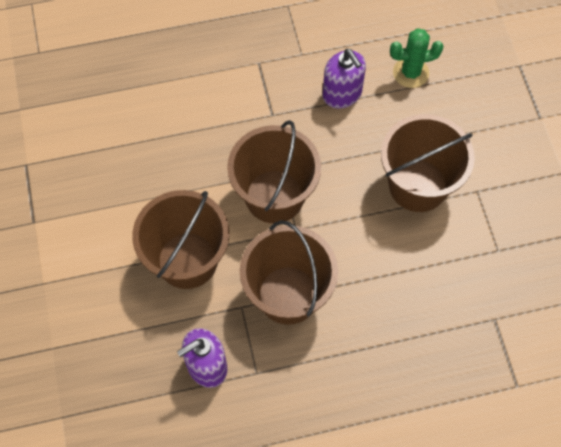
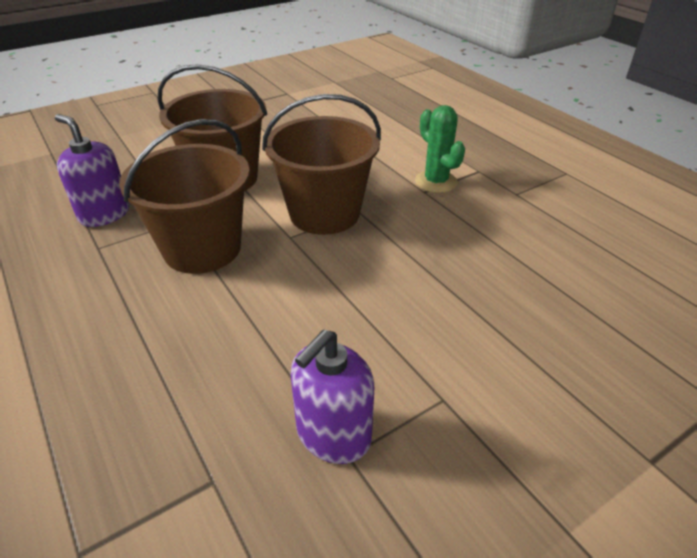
camera: 70 degrees right, 25 degrees down
(342, 94) = (492, 232): purple soap dispenser -> purple soap dispenser (333, 434)
(410, 73) = (578, 281): green cactus -> green cactus (436, 182)
(418, 185) = (410, 327): brown bucket -> none

